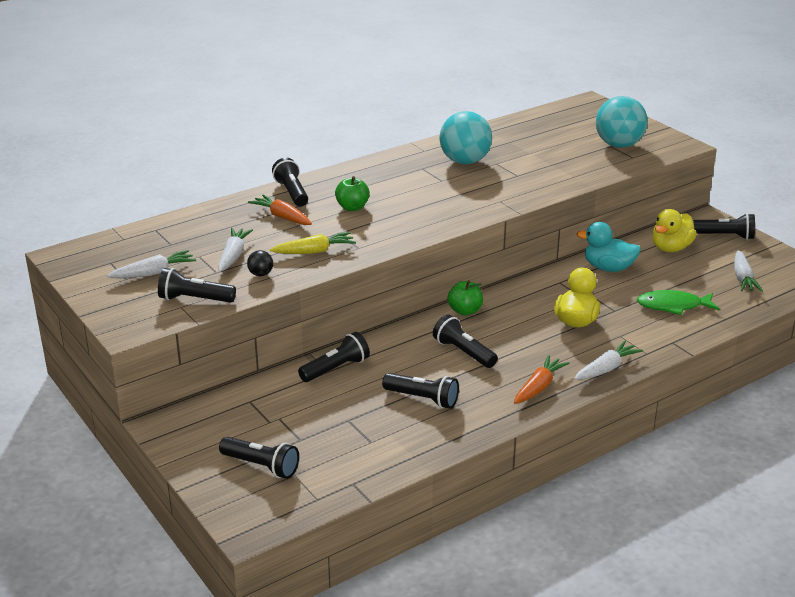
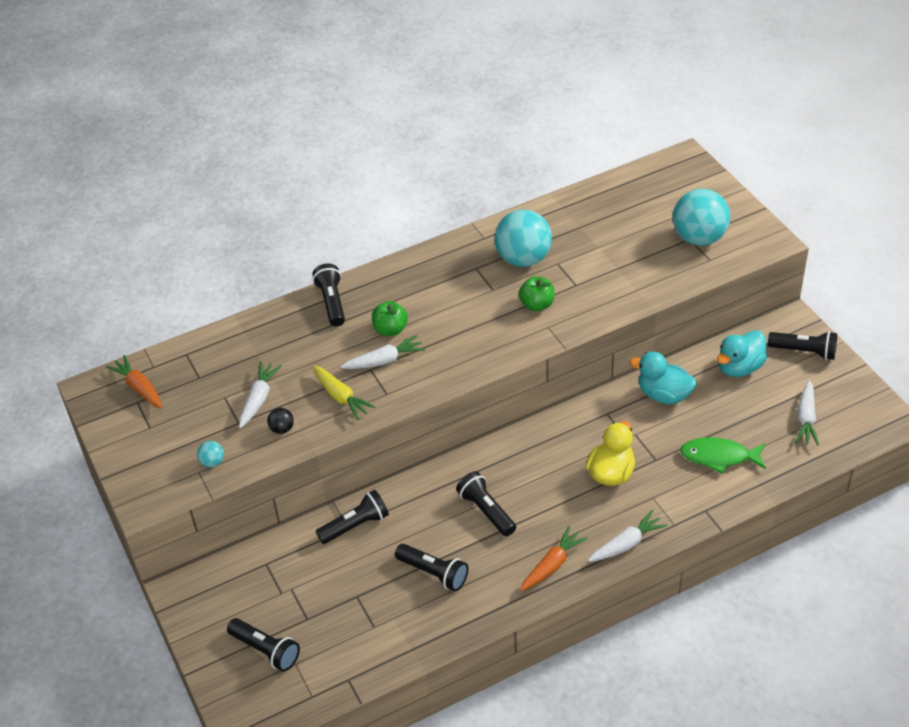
camera: 10 degrees right, 15 degrees up
(154, 273) = (178, 420): white carrot -> white carrot (384, 361)
(194, 299) = (212, 462): black flashlight -> turquoise ball
(282, 217) = (316, 341): orange carrot -> orange carrot (139, 388)
(314, 251) = (341, 397): yellow carrot -> yellow carrot turned 60 degrees clockwise
(465, 311) = (499, 451): green apple -> green apple (537, 305)
(670, 248) = (739, 367): yellow duck -> turquoise duck

